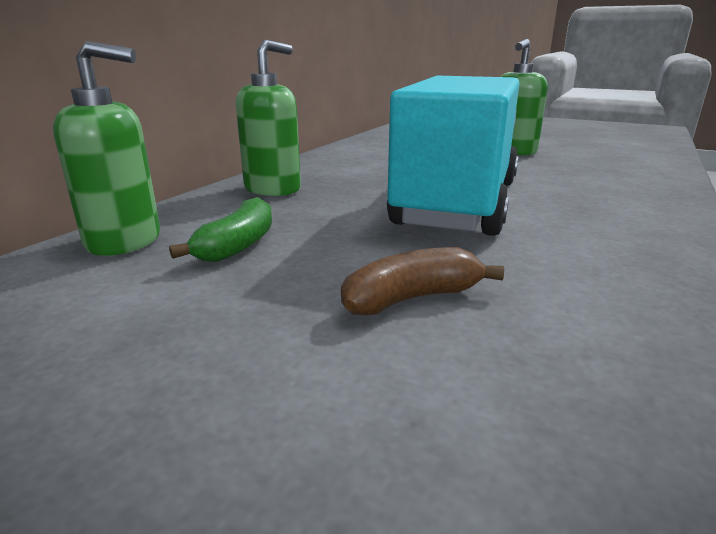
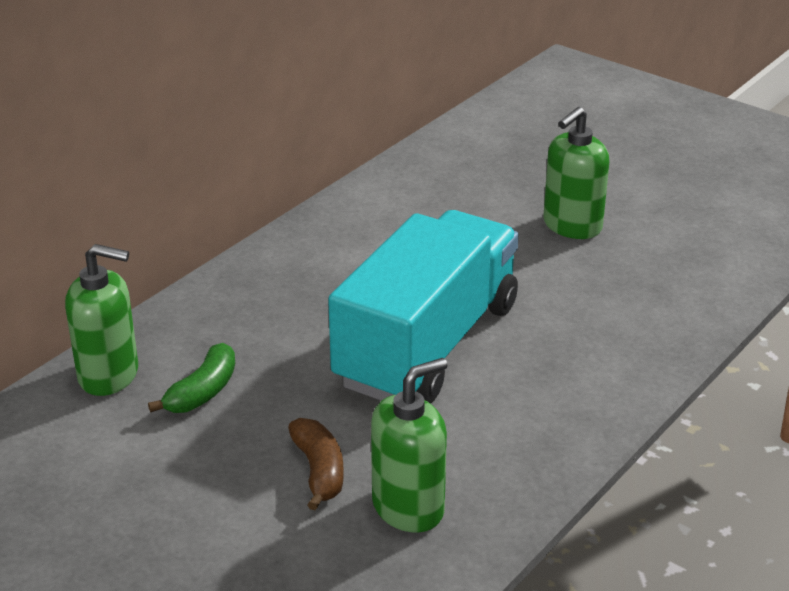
camera: 10 degrees right, 10 degrees up
(273, 189) = (249, 295): green soap dispenser -> green soap dispenser (408, 507)
(412, 298) = (319, 471): brown banana -> brown banana turned 90 degrees clockwise

